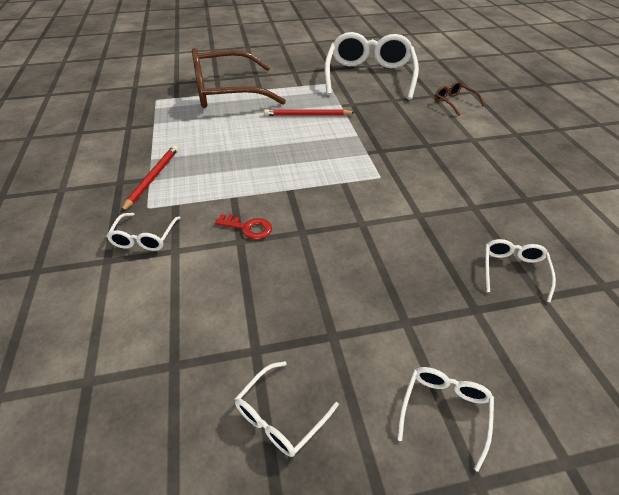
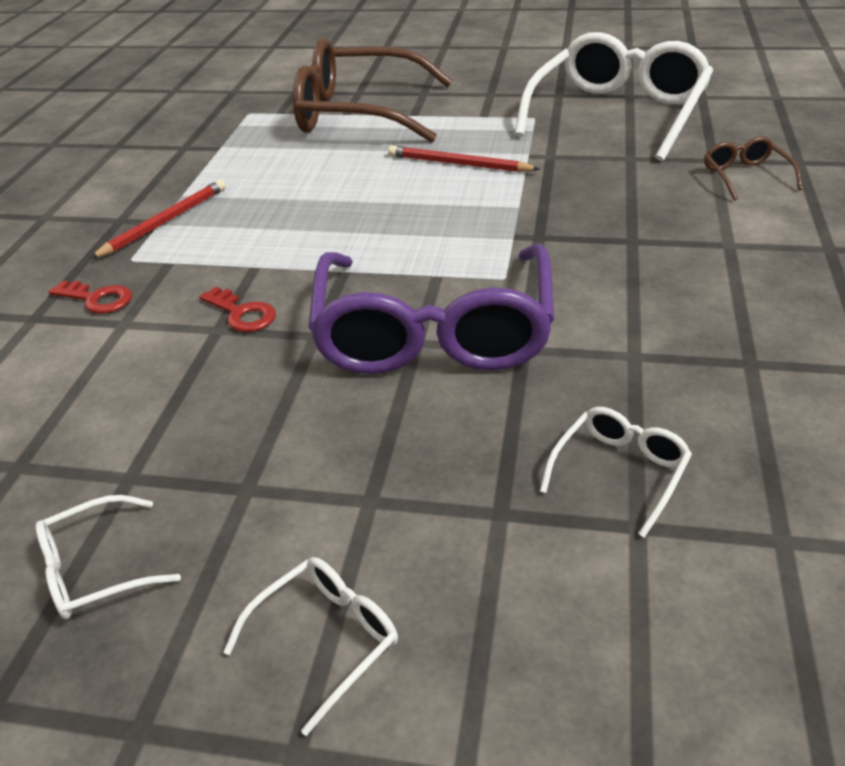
camera: 25 degrees right, 5 degrees down
(144, 238) = (97, 299): white glasses -> red key
(367, 216) = (434, 332): none -> purple glasses

